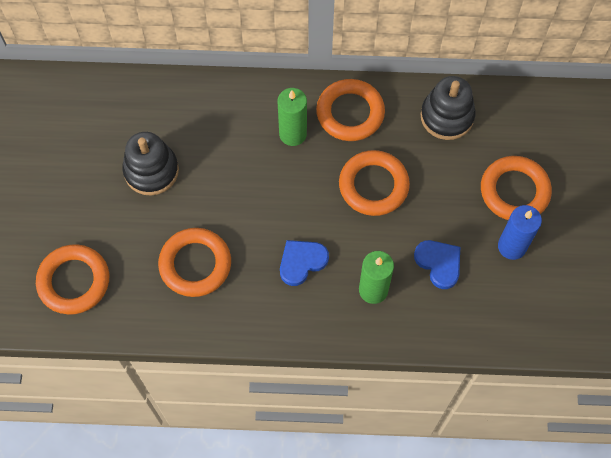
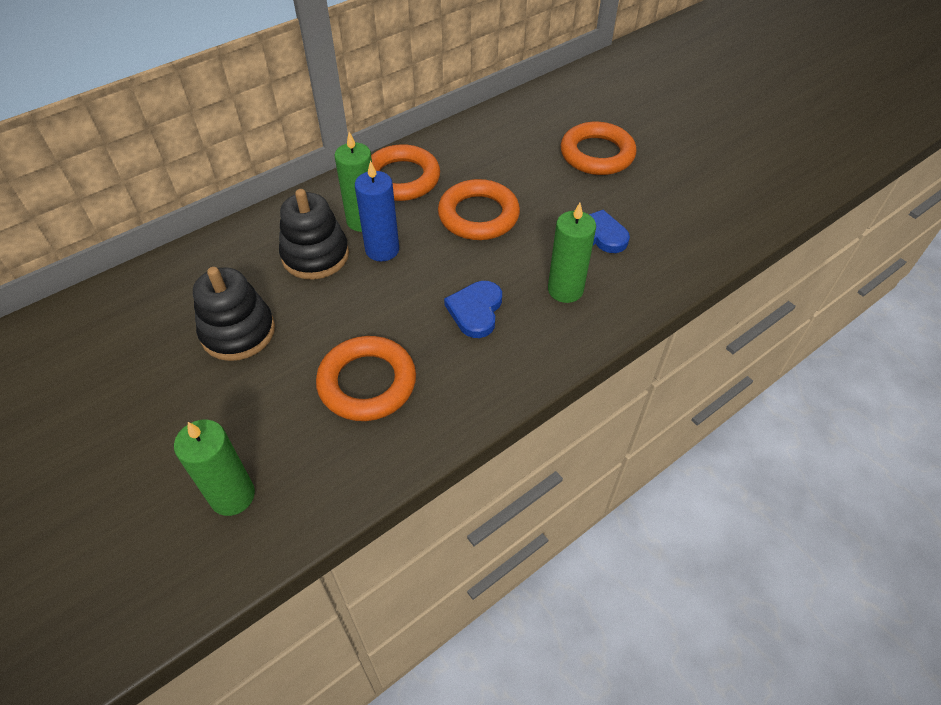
camera: 40 degrees left, 15 degrees down
(74, 281) = (232, 496): orange ring -> green candle
(447, 116) = (487, 138): black stacking toy -> black stacking toy (315, 255)
(512, 246) = (639, 189): blue candle -> blue candle (382, 250)

